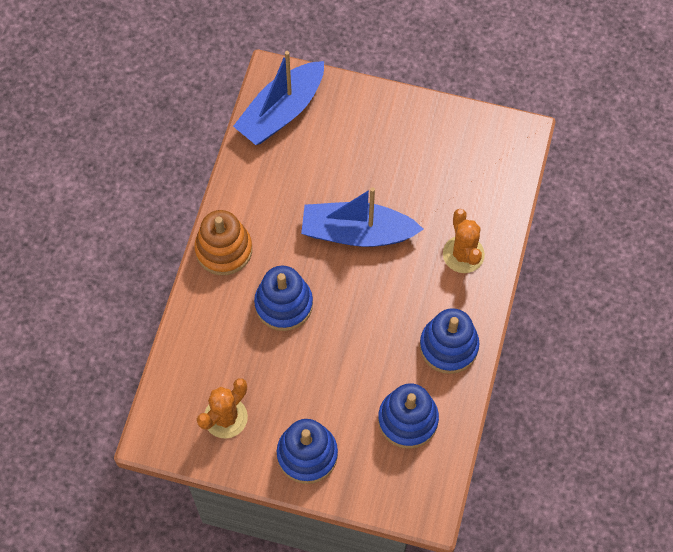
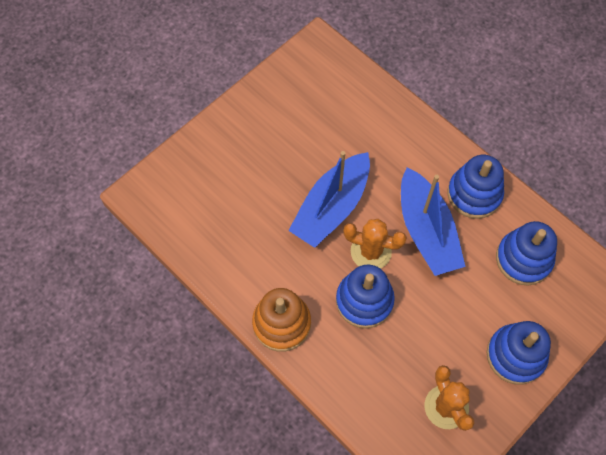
camera: 60 degrees left, 0 degrees up
(281, 112) = (177, 206): blue boat -> blue boat (426, 231)
(463, 254) = (399, 140): orange cactus -> orange cactus (371, 251)

